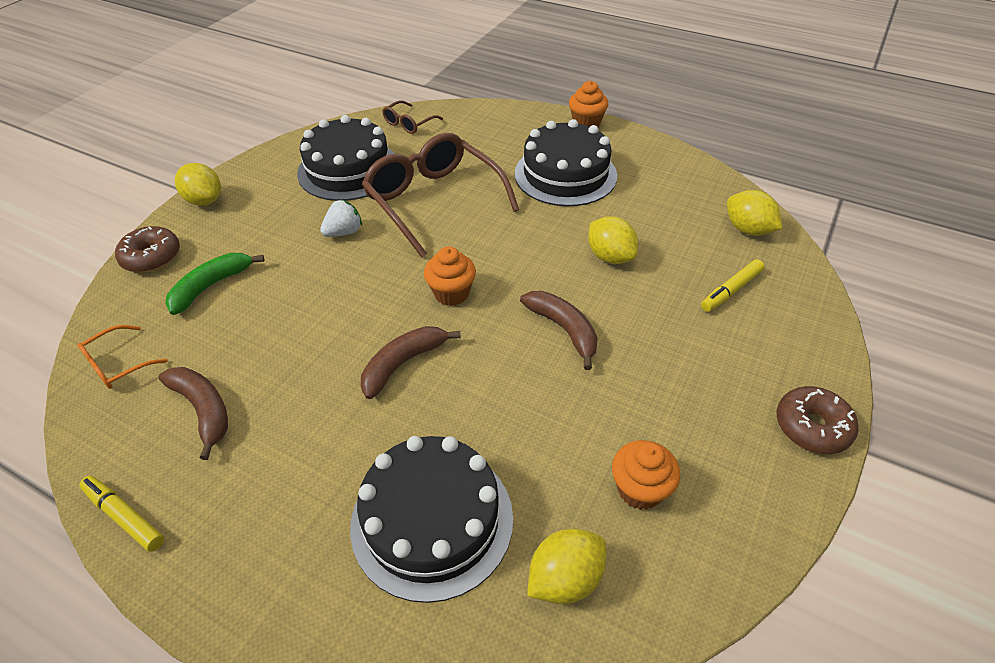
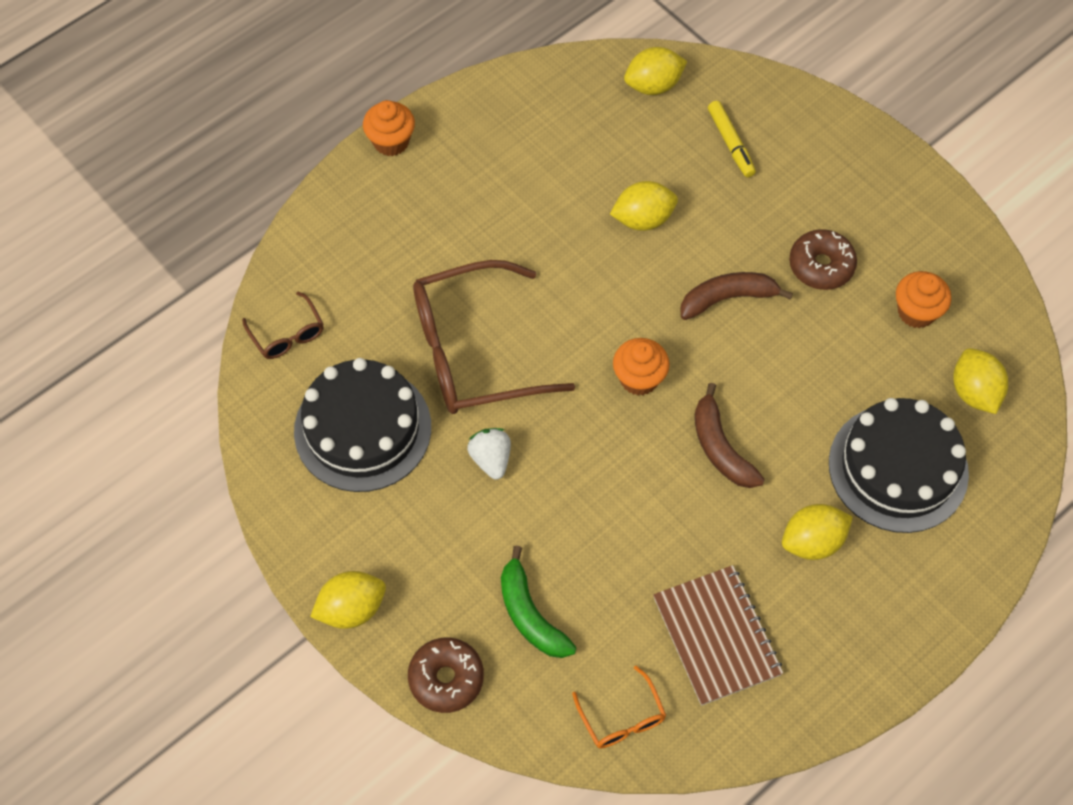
camera: 70 degrees left, 15 degrees up
(124, 516) = (819, 711): yellow marker -> none
(203, 410) = (716, 636): brown banana -> brown notebook
(320, 461) = (812, 542): none -> yellow lemon
(565, 174) = (485, 204): black cake -> none
(812, 427) = (898, 168): brown donut -> brown donut (821, 266)

